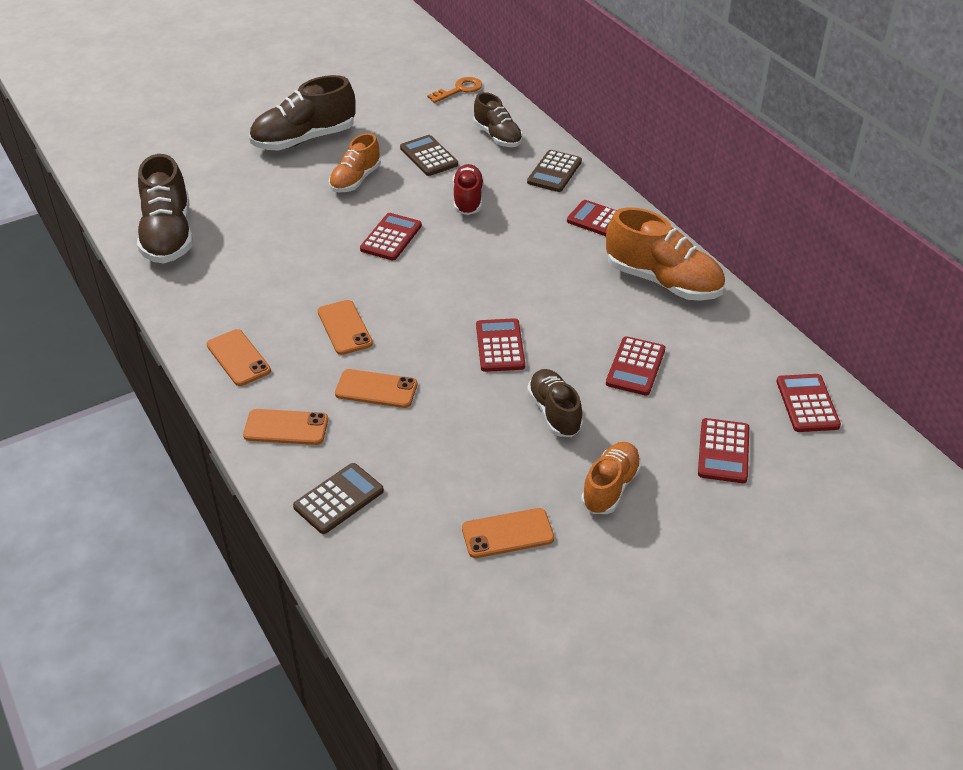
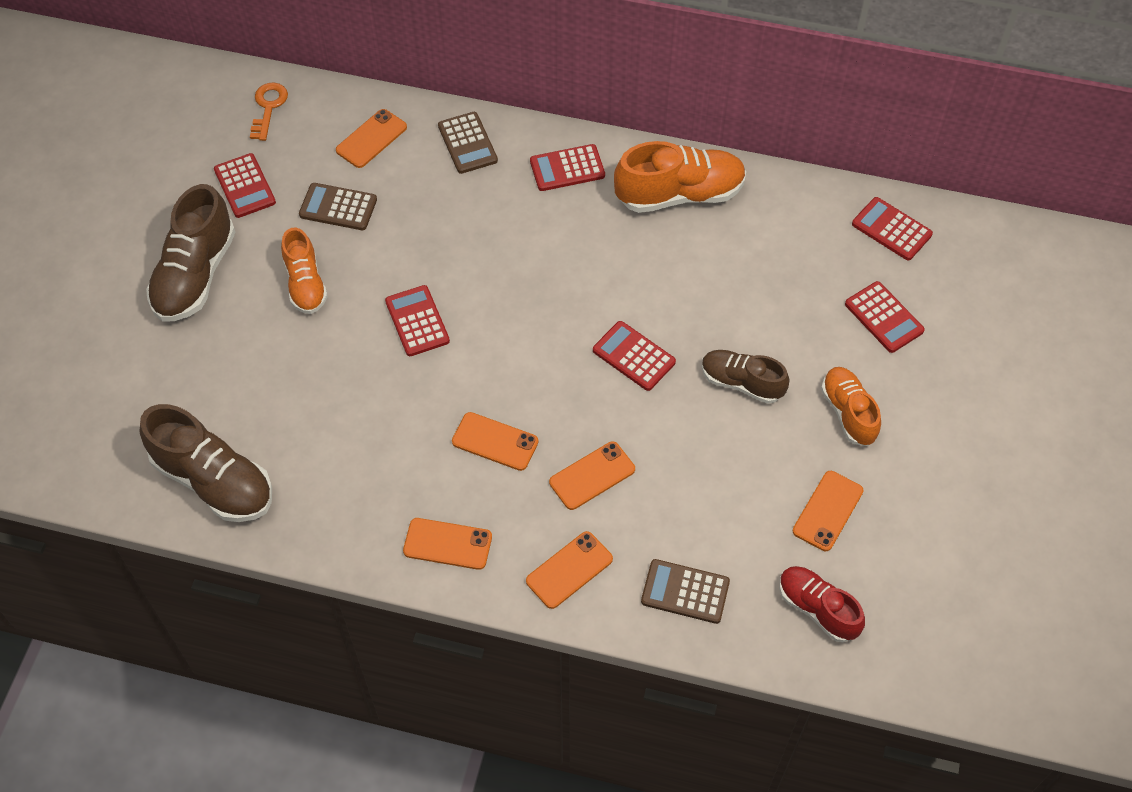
camera: 45 degrees left, 15 degrees up
(339, 499) = (685, 591): brown calculator -> brown calculator turned 75 degrees counterclockwise
(468, 199) = (431, 229): red shoe -> red shoe (817, 609)
(497, 136) = (371, 139): brown shoe -> orange phone
(635, 366) = (749, 293): red calculator -> red calculator (244, 186)

